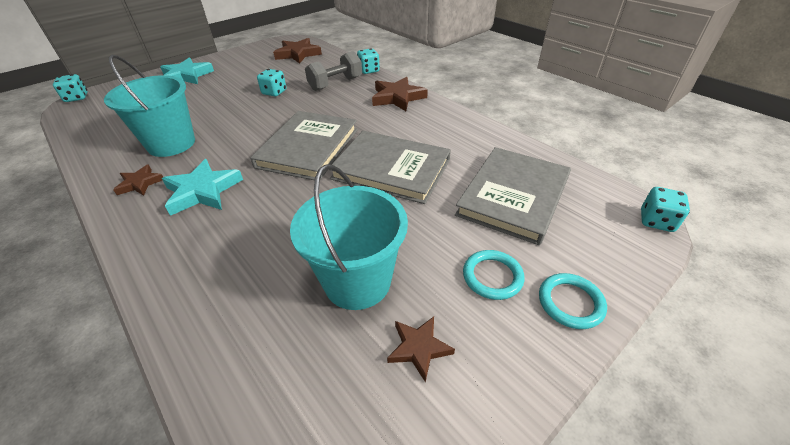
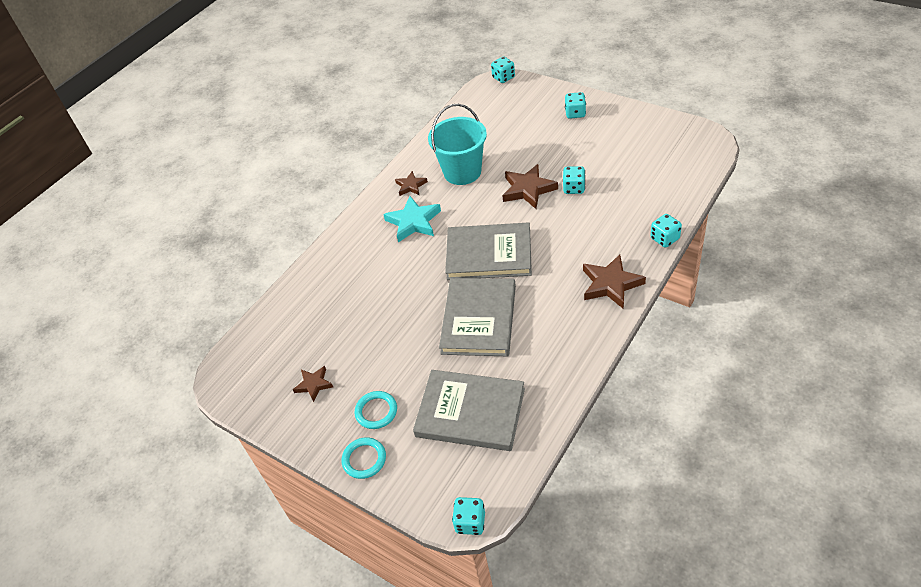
camera: 80 degrees right, 5 degrees up
(187, 76) = (575, 113): turquoise star -> turquoise dice
(298, 54) = (673, 163): brown star -> brown star (528, 189)
(336, 84) = (616, 224): grey dumbbell -> none
(357, 281) = (354, 340): turquoise bucket -> none

